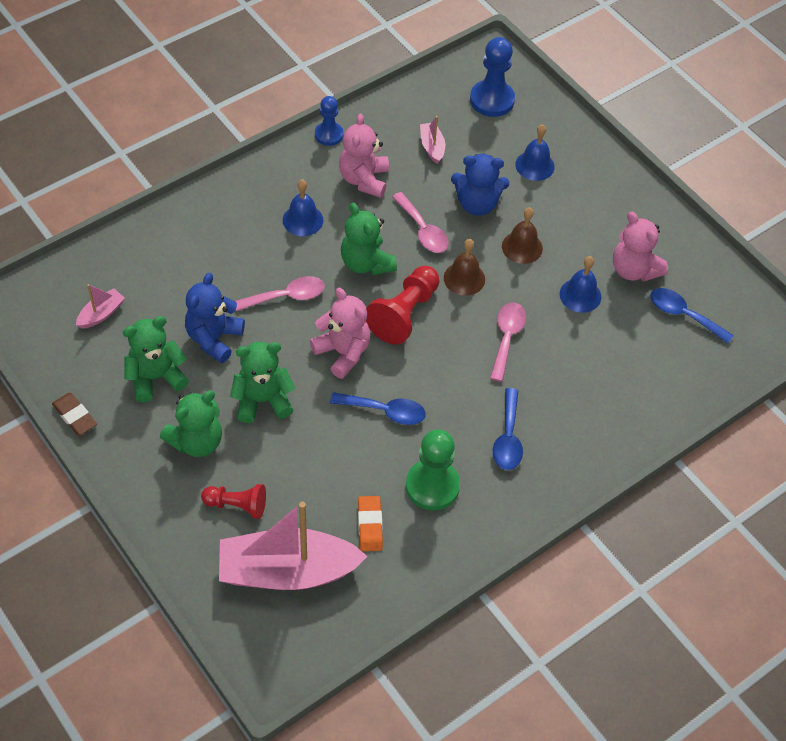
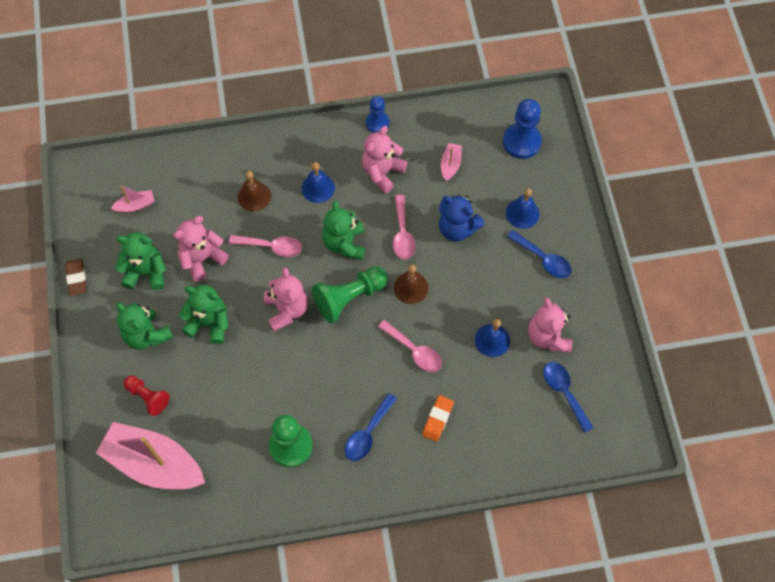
camera: 30 degrees right, 10 degrees up
(196, 441) = (147, 335): green teddy bear -> green teddy bear turned 60 degrees clockwise
(214, 338) = (202, 259): blue teddy bear -> pink teddy bear
(370, 525) = (229, 455): orange eraser -> orange eraser (437, 419)
(385, 411) = (290, 371): blue spoon -> blue spoon (543, 259)
(404, 314) = (349, 298): red pawn -> green pawn
(507, 338) = (414, 351): pink spoon -> pink spoon turned 90 degrees clockwise
(522, 247) = (470, 280): brown bell -> brown bell (254, 196)

